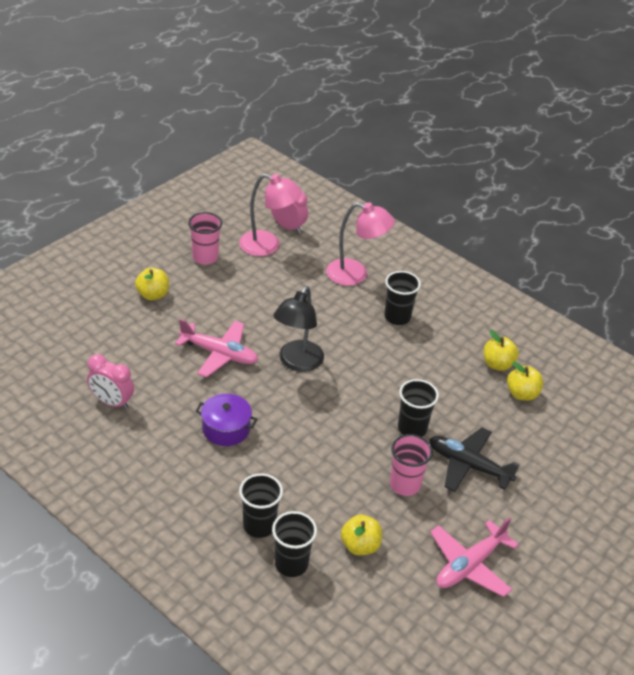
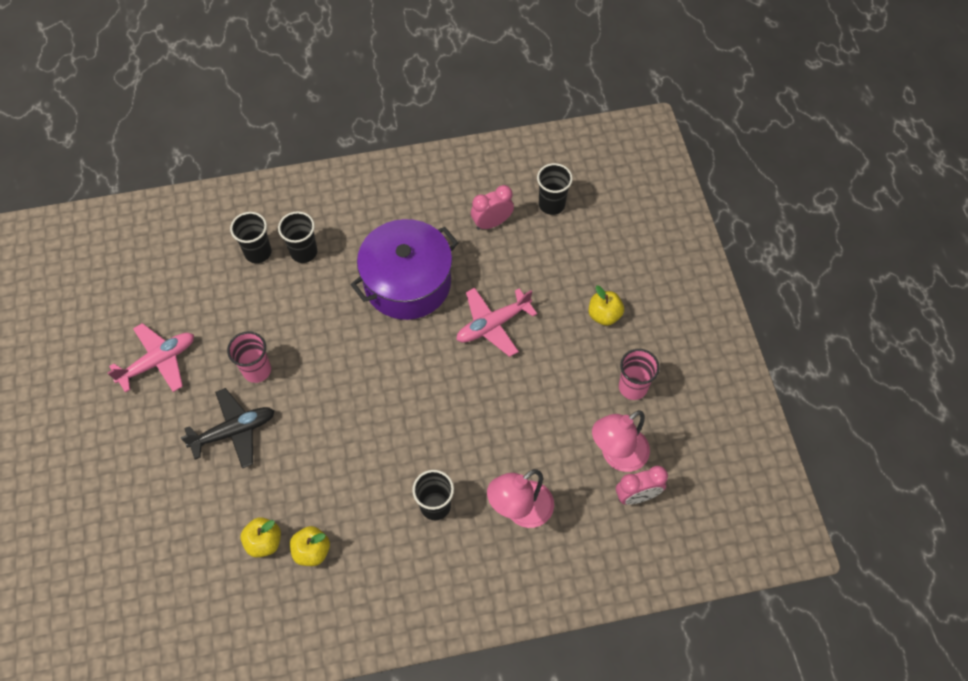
camera: 130 degrees right, 20 degrees up
(226, 429) = (407, 282): purple pot -> purple pot, size x2.00
(297, 363) = (440, 378): black lamp -> none
(360, 545) = (234, 303): yellow apple -> none
(412, 428) = (302, 417): black cup -> black cup (551, 204)
(469, 565) = (158, 361): pink plane -> pink plane turned 60 degrees clockwise

